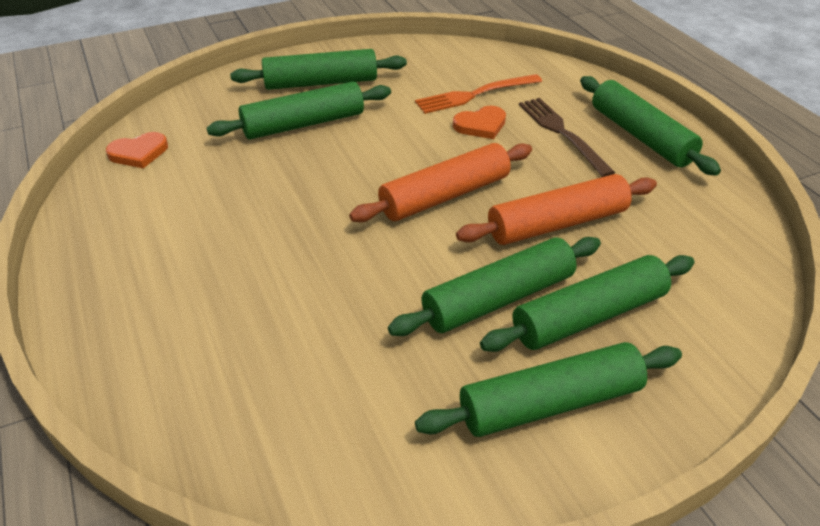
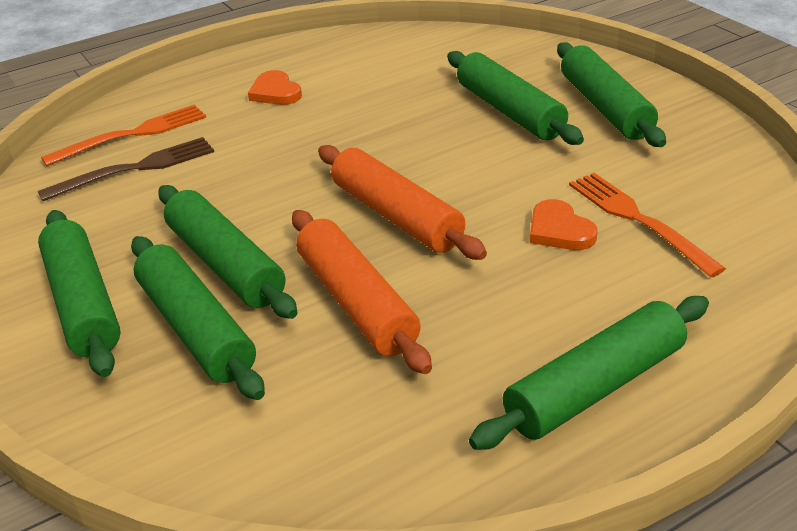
camera: 85 degrees right, 5 degrees down
(139, 153) = (426, 42): orange heart -> orange heart (275, 92)
(213, 388) = (133, 134): none -> orange fork
(561, 133) = (569, 302): brown fork -> brown fork (136, 168)

